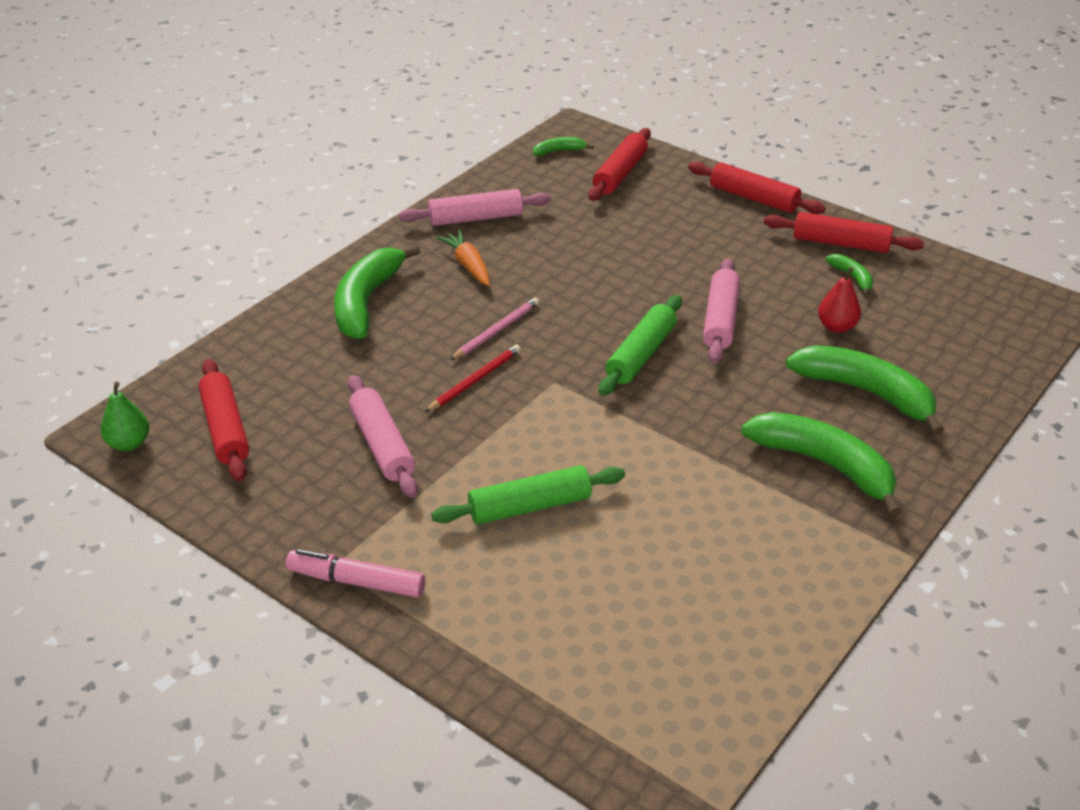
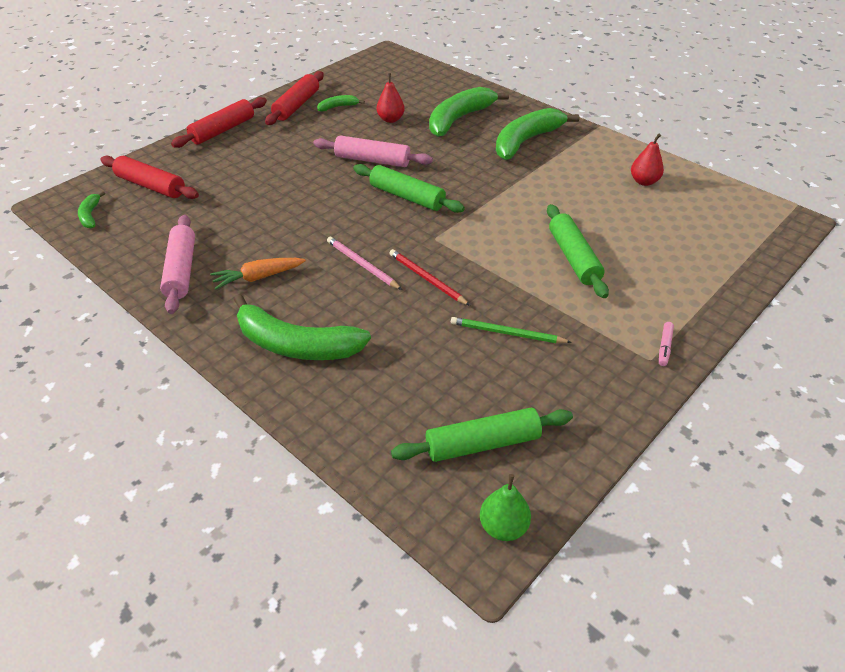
camera: 85 degrees left, 5 degrees up
(225, 429) = (482, 444): red rolling pin -> green rolling pin
(356, 581) = (664, 347): pink marker -> pink marker, size x0.52
(382, 445) = (507, 333): pink rolling pin -> green pencil
(743, 599) = (644, 181): none -> red pear

